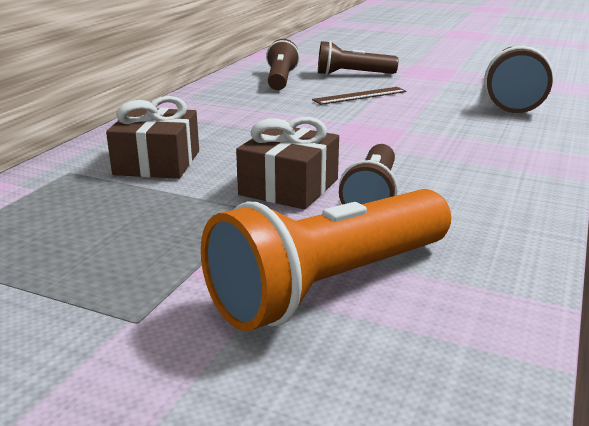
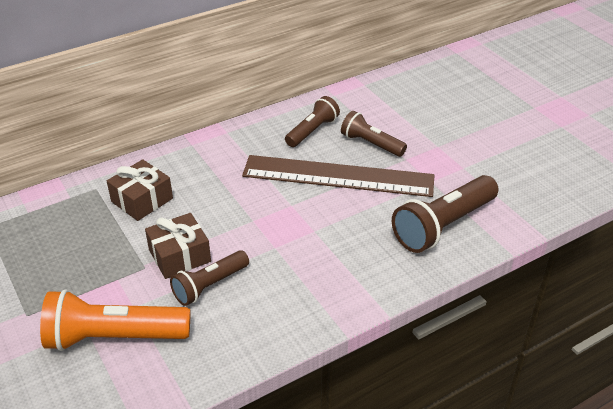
camera: 35 degrees right, 15 degrees up
(360, 96) = (338, 176): brown ruler -> brown ruler, size x2.40

